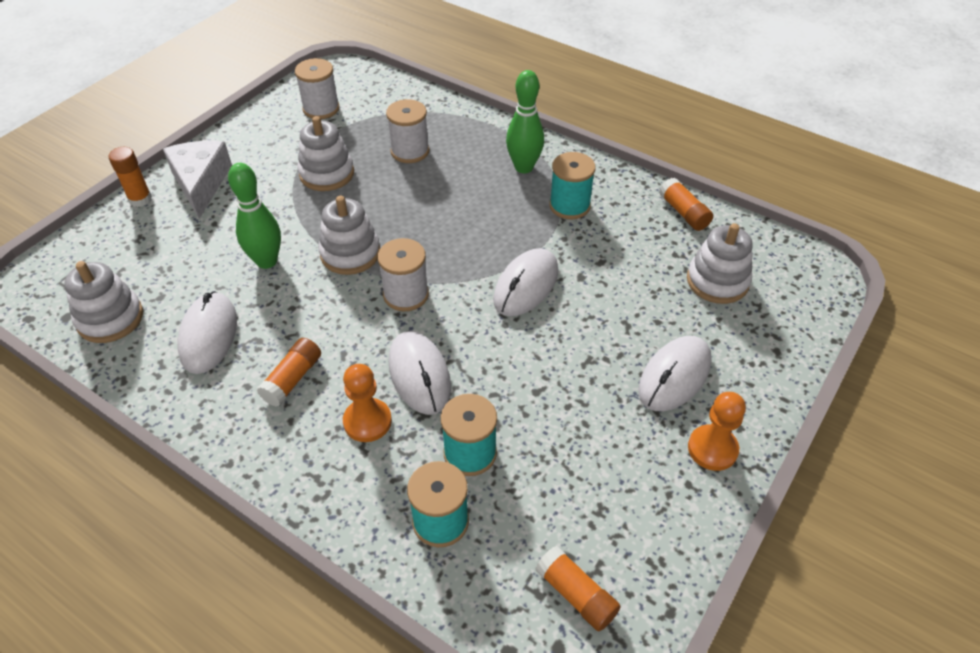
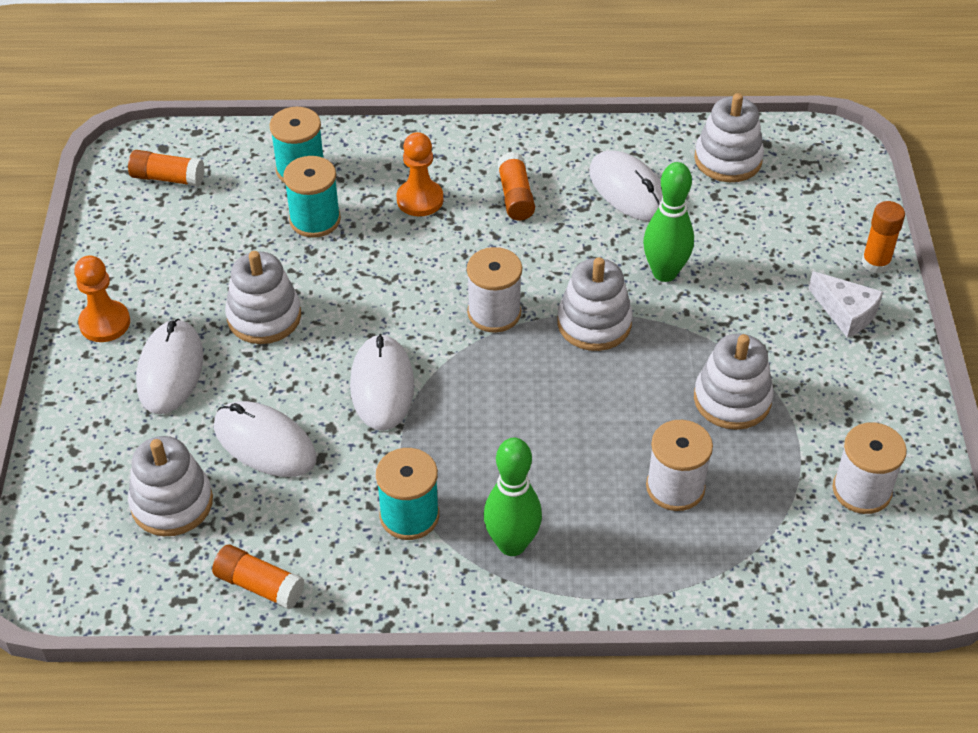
camera: 145 degrees right, 0 degrees up
(201, 183) = (846, 312): white cheese -> white cheese, size x0.66
(419, 374) = (411, 253): white mouse -> white mouse (265, 443)
(575, 382) = (264, 317): none -> white stacking toy

